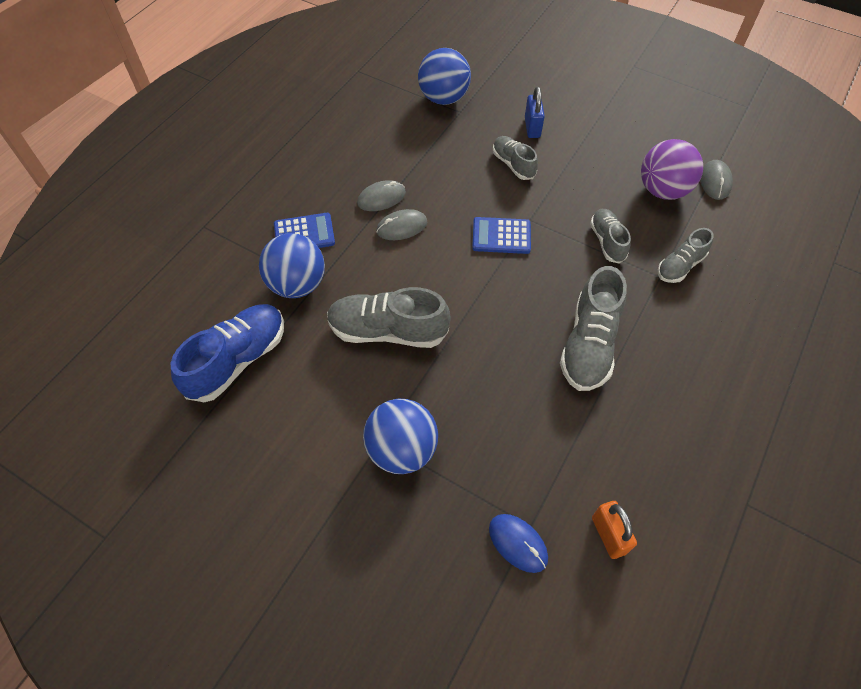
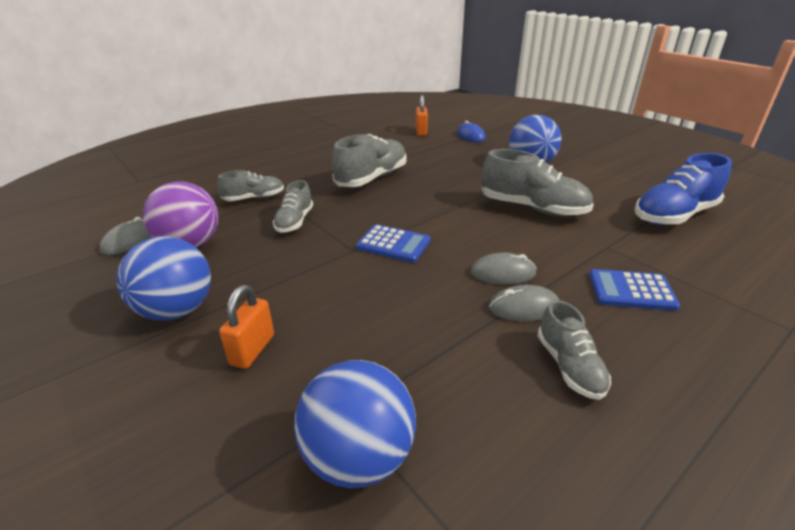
camera: 160 degrees left, 25 degrees down
(297, 284) = (628, 250): blue ball -> blue ball (177, 310)
(513, 164) = (325, 306): grey shoe -> grey shoe (569, 366)
(532, 127) = (252, 350): blue padlock -> orange padlock

